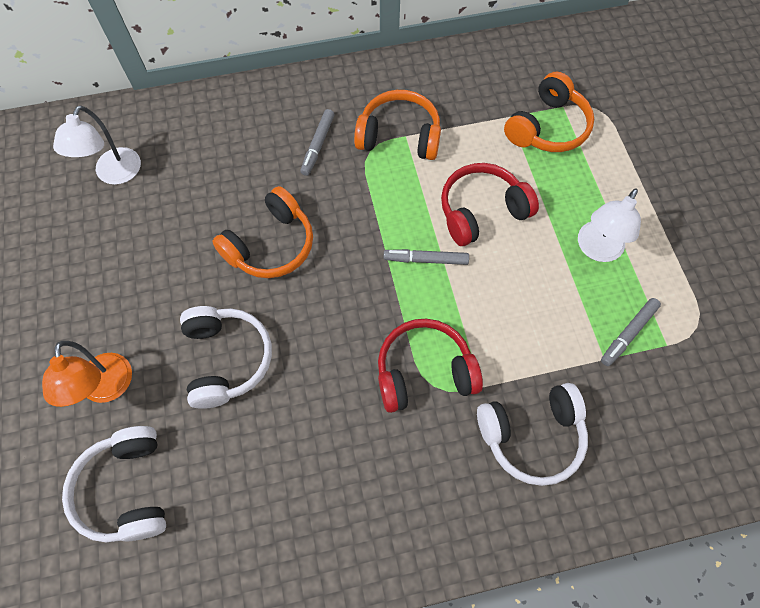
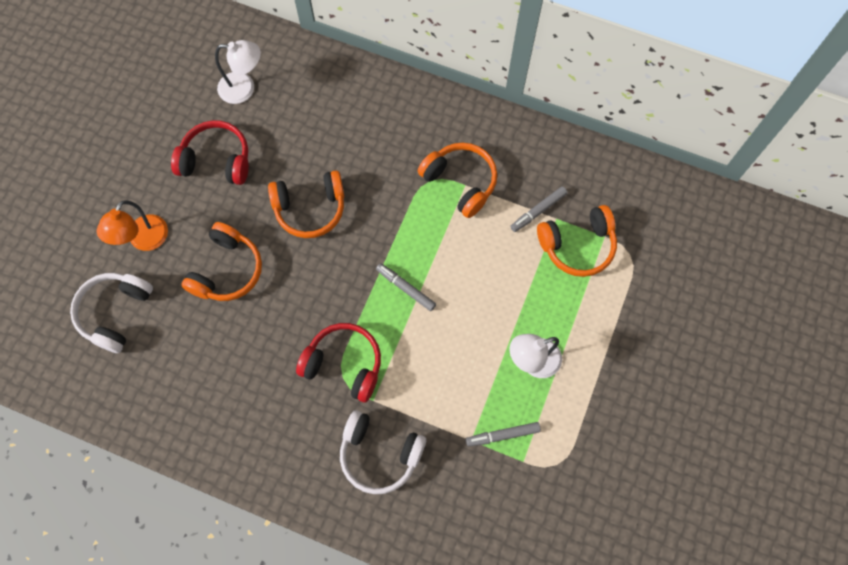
camera: 35 degrees right, 5 degrees up
(114, 174) = (244, 88): white lamp -> white lamp turned 135 degrees counterclockwise
(226, 359) = (227, 270): white headphones -> orange headphones
(318, 145) = (396, 153): grey marker -> grey marker (538, 211)
(481, 211) = (473, 279): red headphones -> red headphones (216, 160)

